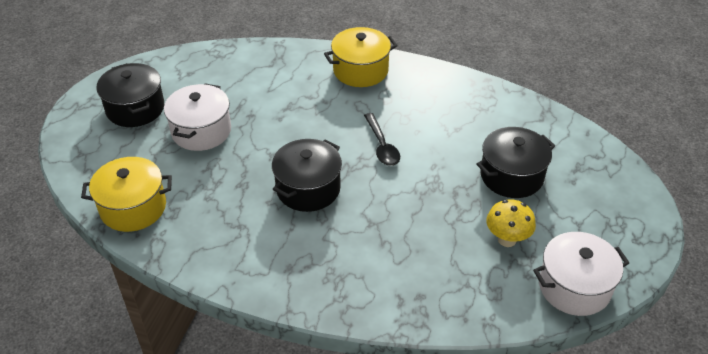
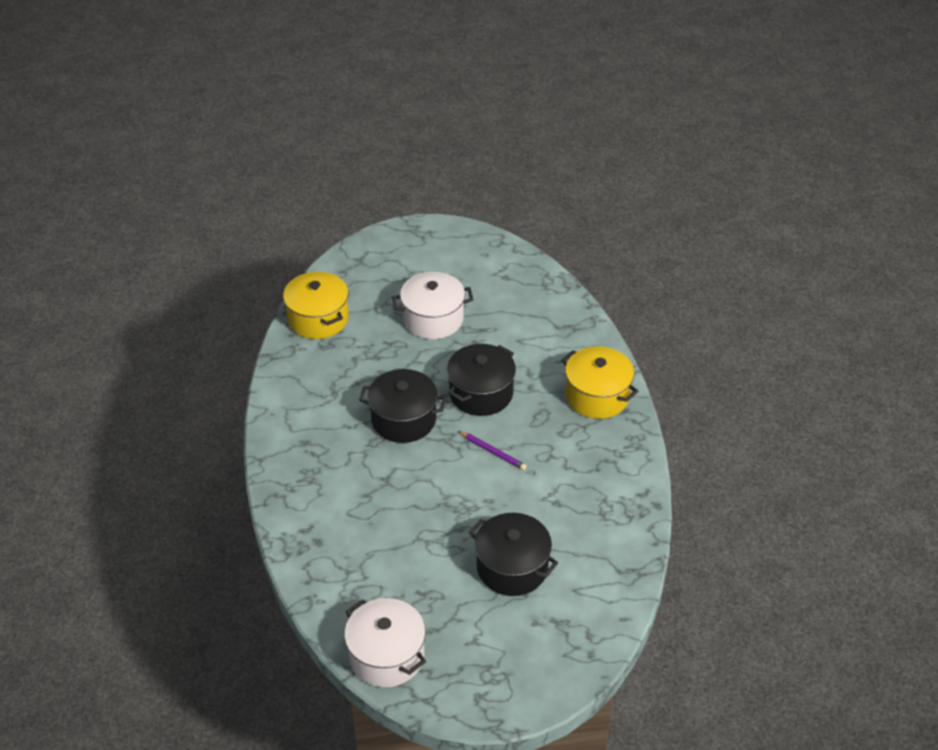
camera: 65 degrees right, 0 degrees up
(135, 108) = (434, 265): black pot -> black pot (481, 393)
(382, 146) = (493, 452): black spoon -> purple pencil
(507, 239) = (420, 587): yellow mushroom -> none

